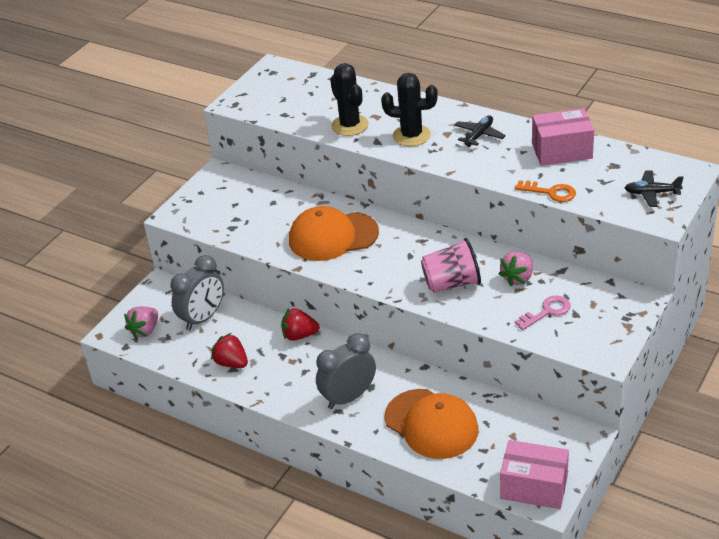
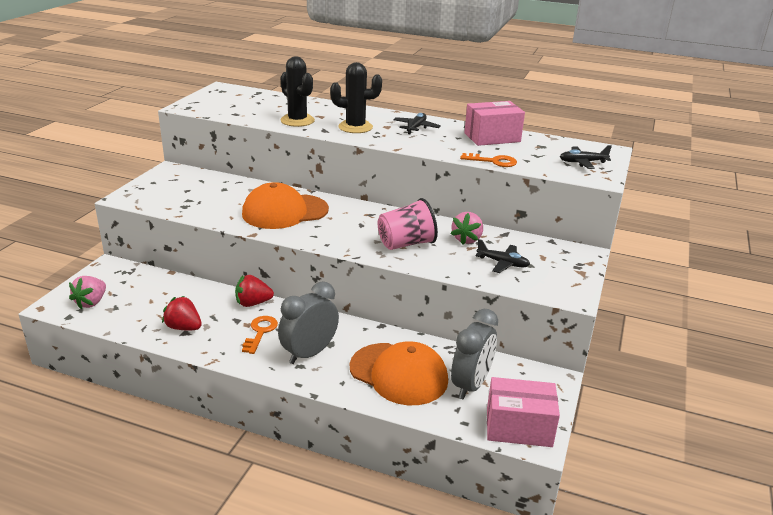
camera: 15 degrees left, 10 degrees down
(203, 318) = (153, 291): grey clock -> grey clock (471, 385)
(304, 371) = (260, 332): none -> orange key
(547, 311) = (503, 263): pink key -> black plane

